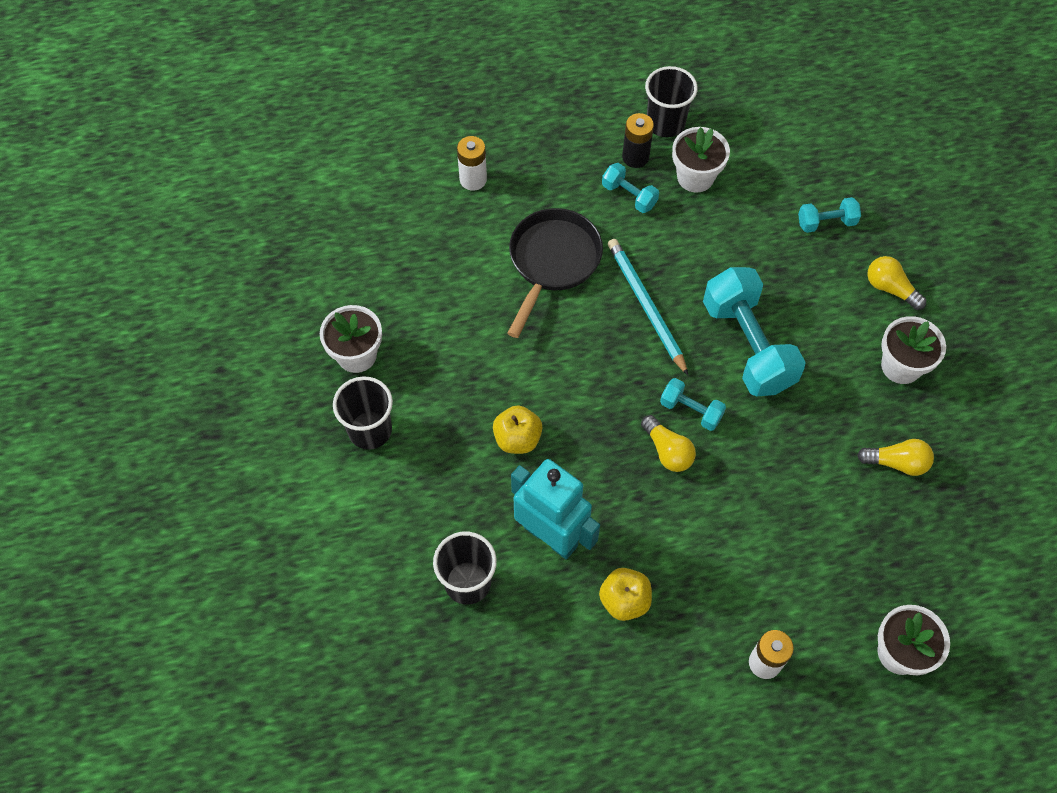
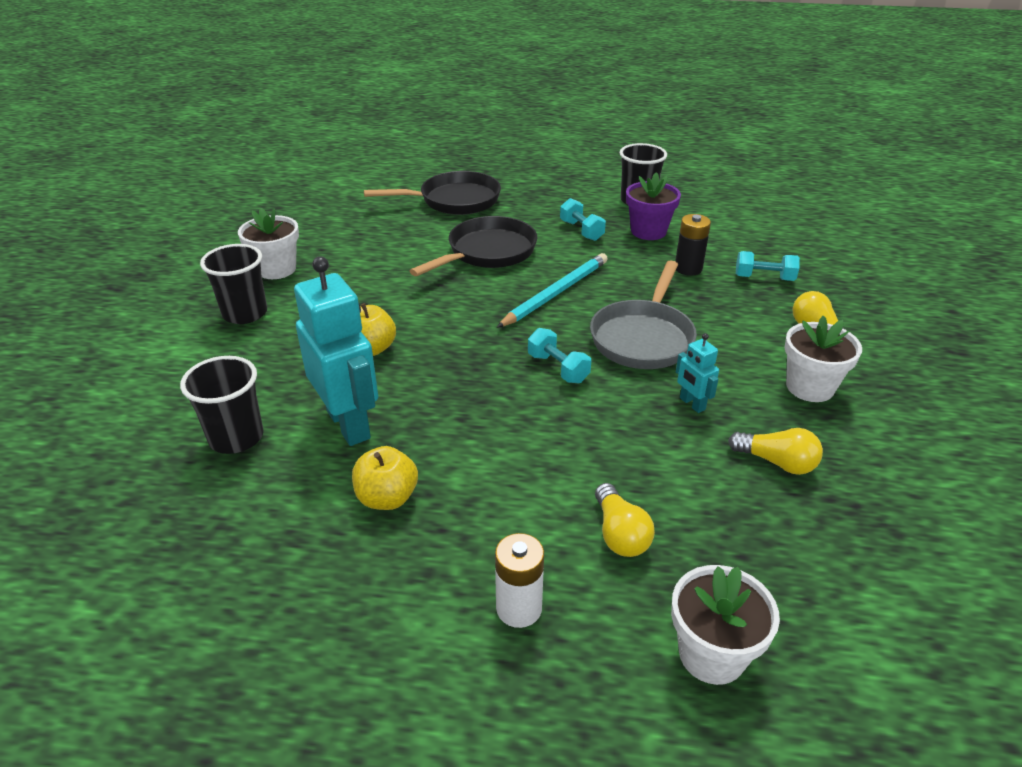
camera: 20 degrees right, 25 degrees down
(473, 179) = (454, 200): white battery -> black pan
(635, 157) = (600, 213): black battery -> black battery (688, 268)
(646, 306) = (556, 293): turquoise pencil -> turquoise pencil turned 45 degrees clockwise
(667, 451) = (515, 391): yellow light bulb -> yellow light bulb (620, 534)
(695, 177) = (648, 231): white flower pot -> purple flower pot
(747, 345) = (643, 337): turquoise dumbbell -> grey pan
(815, 418) = (692, 404): none -> turquoise robot

